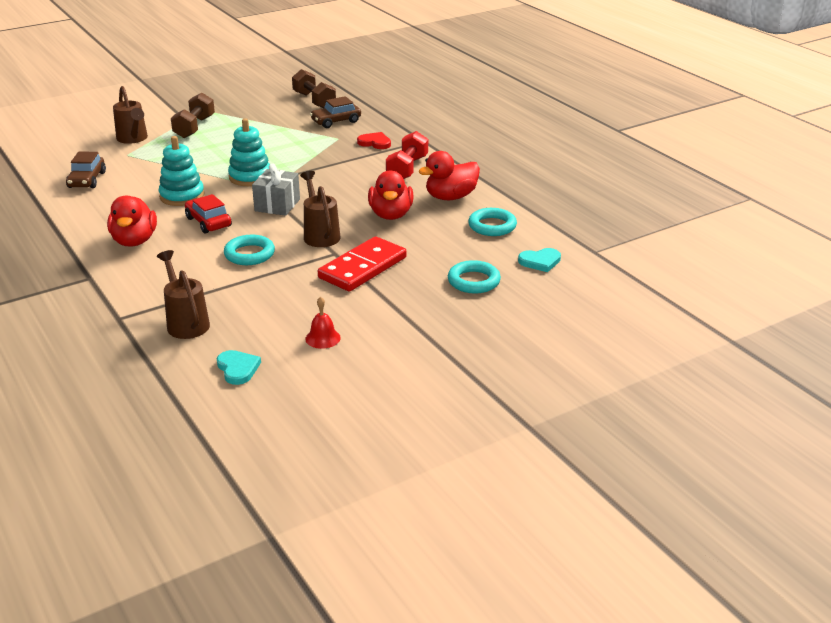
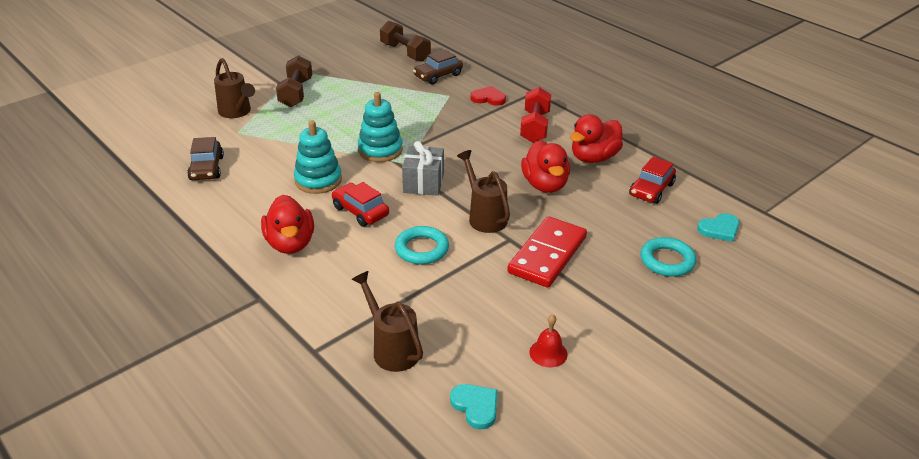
camera: 10 degrees left, 5 degrees up
(492, 226) = (651, 190): turquoise ring -> red car

